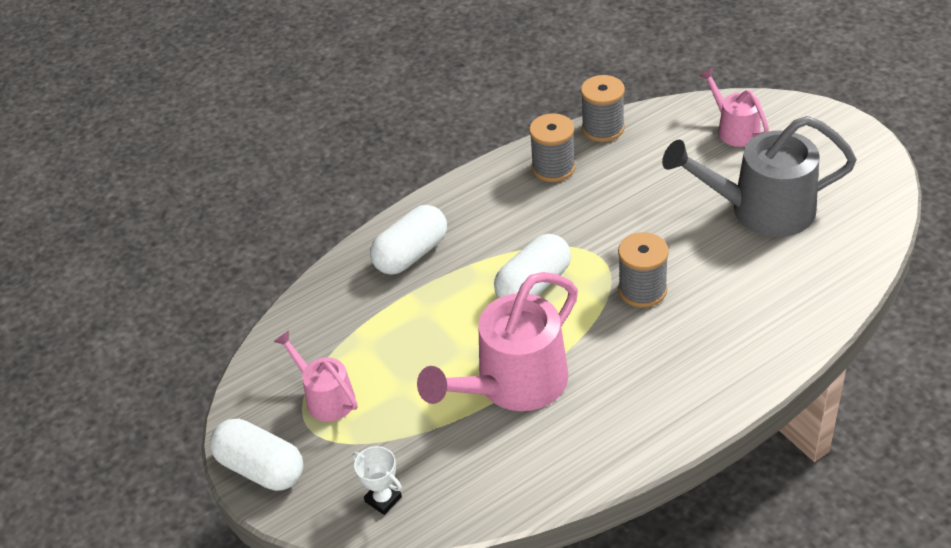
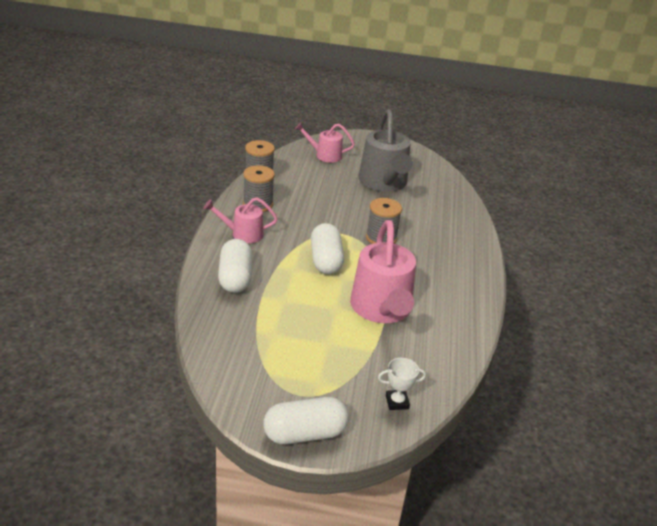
camera: 55 degrees left, 10 degrees down
(325, 397) = (289, 374): pink watering can -> pink watering can (242, 234)
(760, 210) = (384, 183): grey watering can -> grey watering can turned 45 degrees counterclockwise

